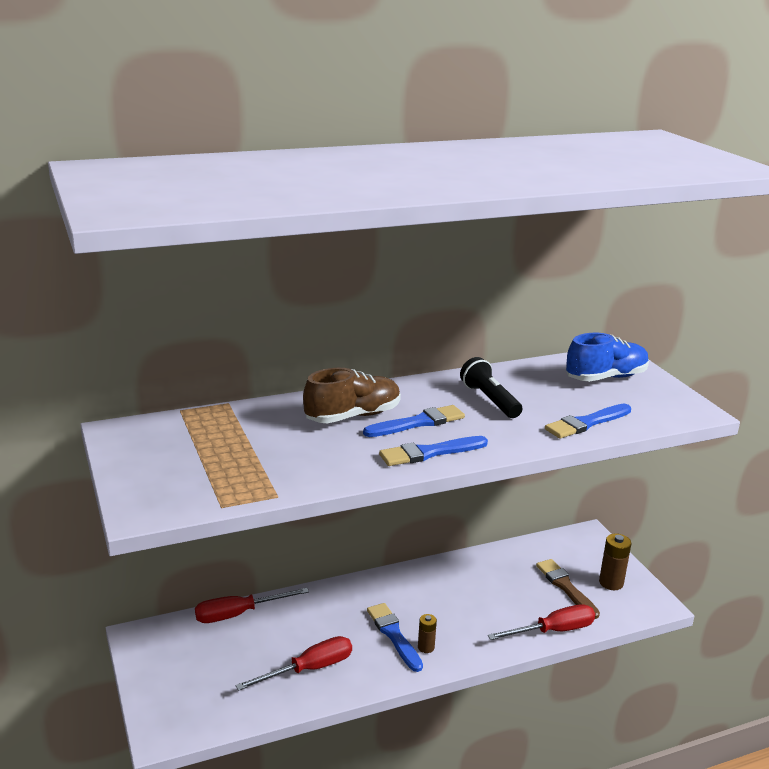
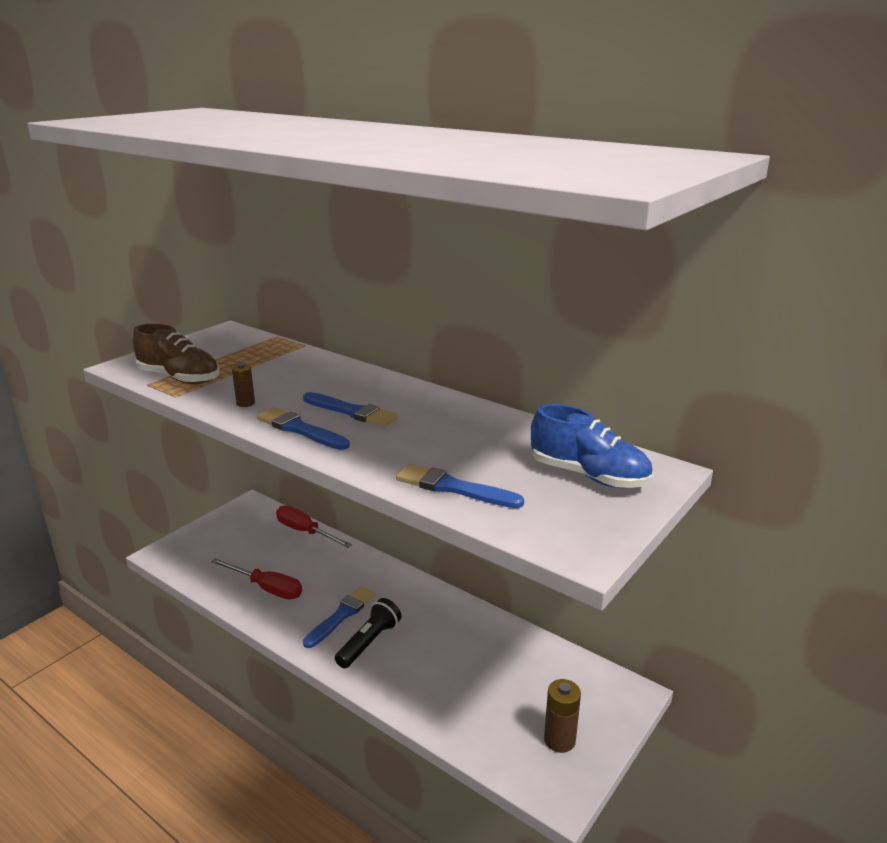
camera: 60 degrees right, 0 degrees up
(353, 416) = (334, 386): brown shoe -> brown shoe (179, 378)
(426, 647) = (339, 640): brown battery -> brown battery (245, 403)
(490, 400) = (440, 430): black flashlight -> black flashlight (369, 642)
(553, 631) = (432, 718): red screwdriver -> none
(565, 587) = (514, 704): brown brush -> none

